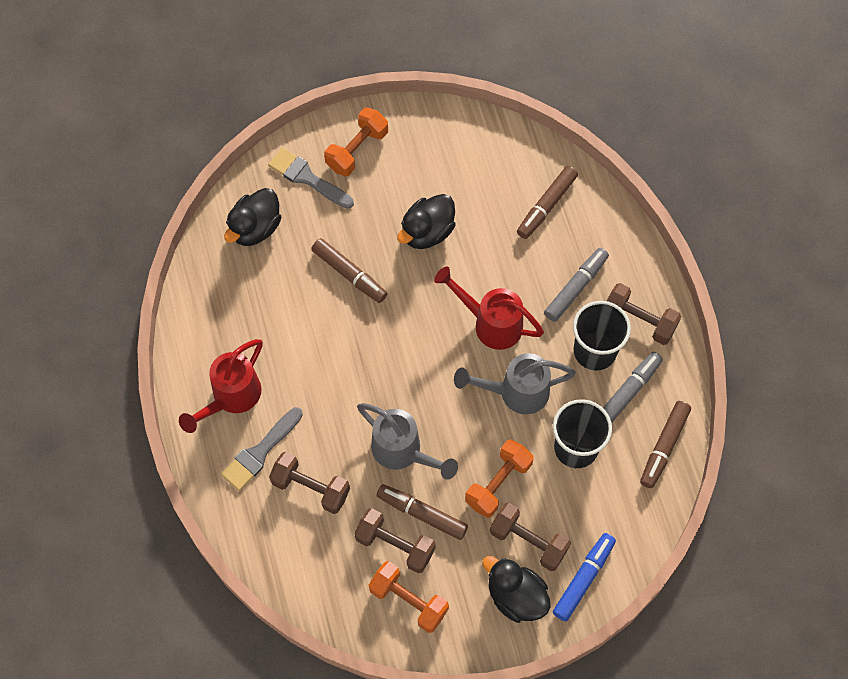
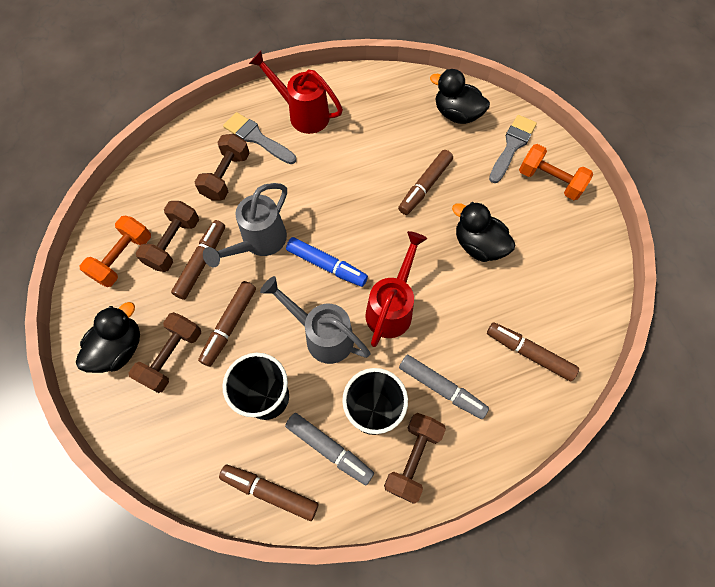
camera: 85 degrees right, 0 degrees up
(498, 483) = (229, 325): orange dumbbell -> brown marker
(515, 392) = (322, 335): grey watering can -> grey watering can turned 45 degrees counterclockwise
(583, 578) = (132, 411): blue marker -> blue marker (327, 265)

